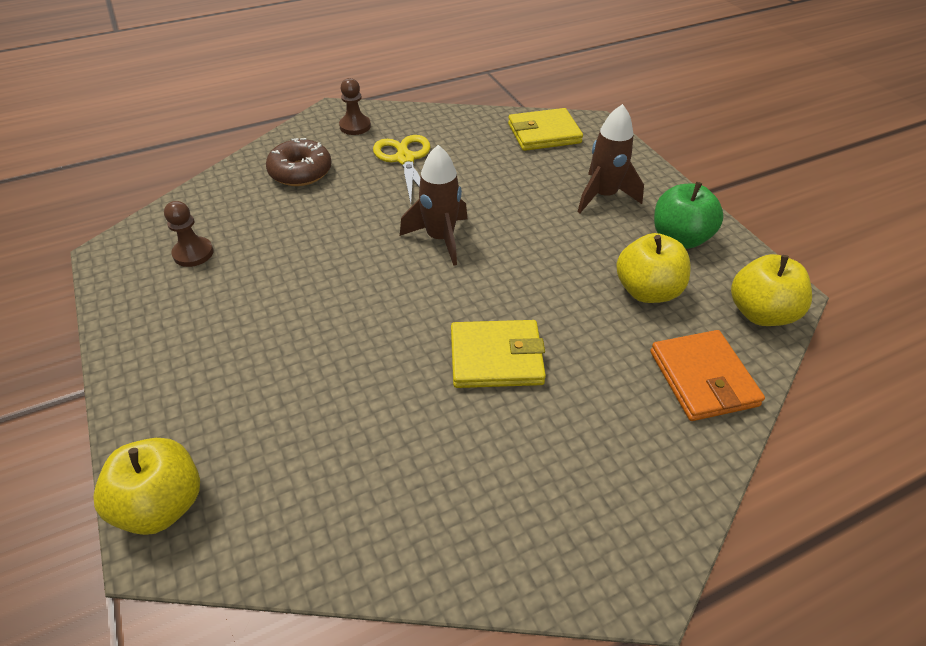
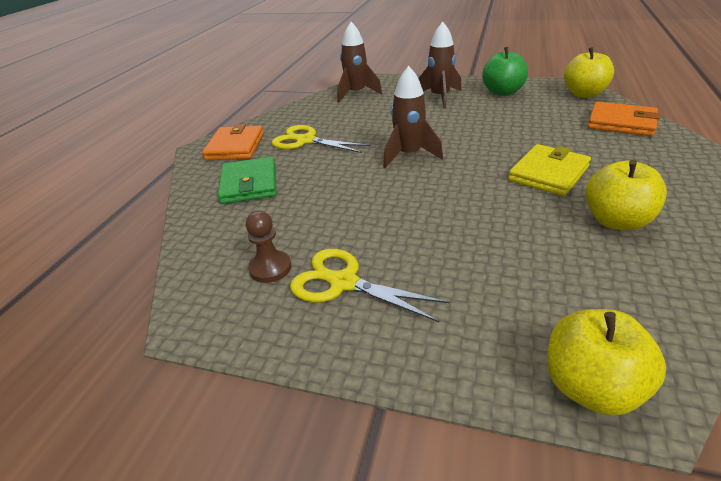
camera: 45 degrees left, 10 degrees down
(202, 302) = (344, 283): none -> yellow scissors
(300, 172) = (249, 184): brown donut -> green wallet
(355, 126) = (235, 146): brown pawn -> orange wallet
(544, 133) = (356, 93): yellow wallet -> brown rocket
(647, 291) = (536, 113): yellow apple -> yellow apple (616, 221)

